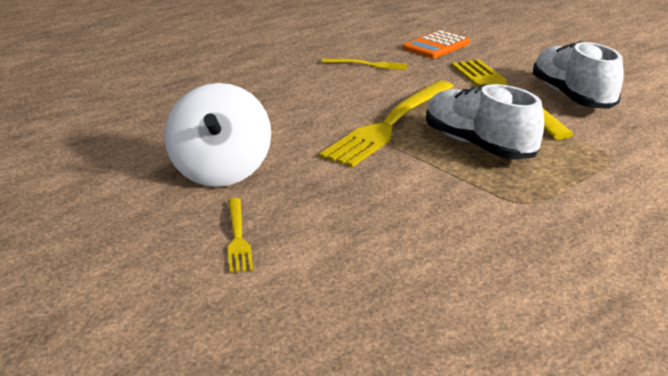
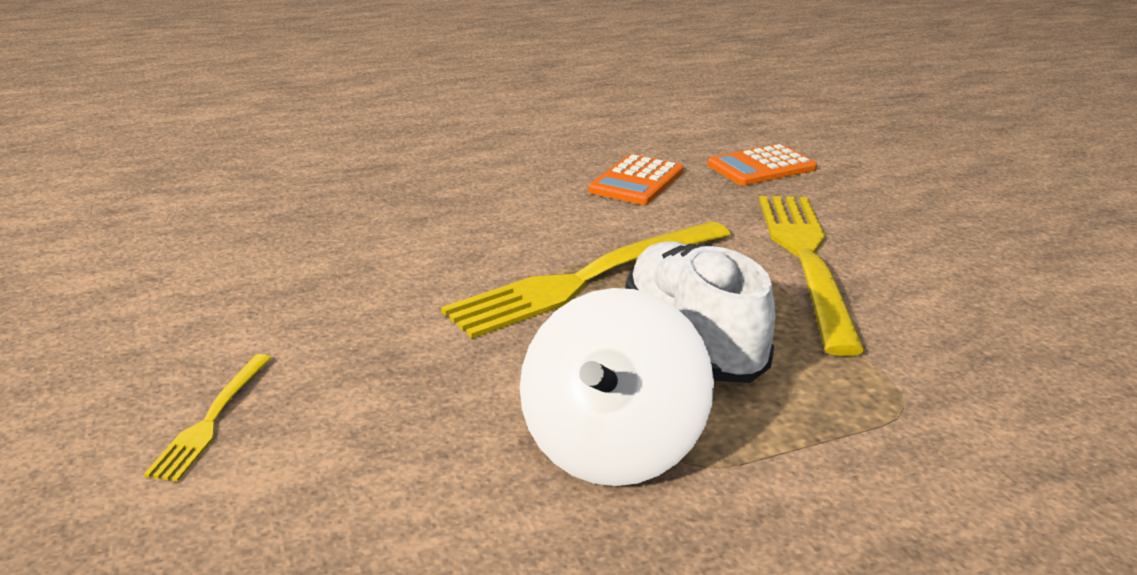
camera: 20 degrees right, 0 degrees up
(220, 171) = (292, 308): white spinning top -> white spinning top (612, 446)
(368, 65) = (636, 181): yellow fork -> orange calculator
(572, 96) = (917, 283): white shoe -> none

